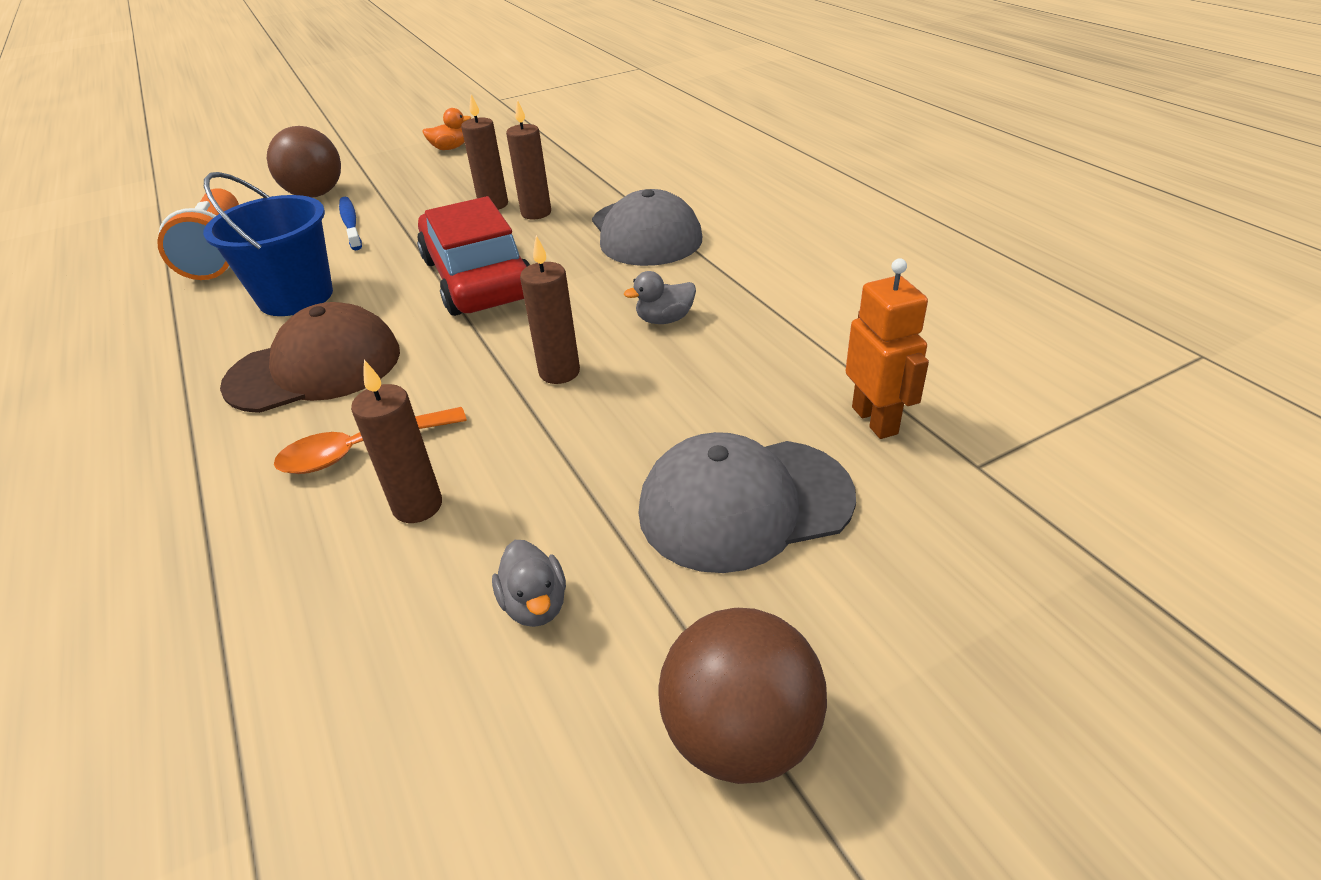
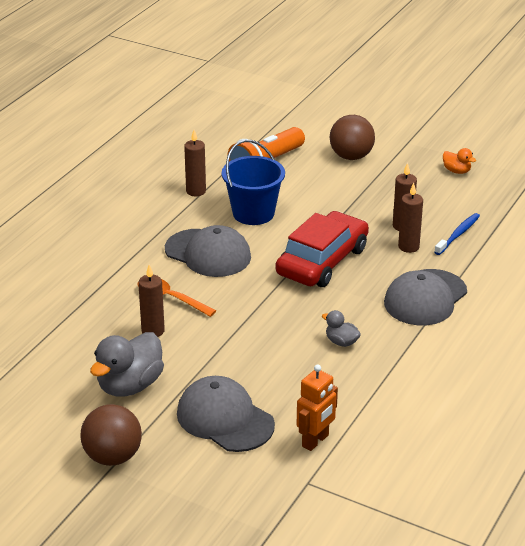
camera: 55 degrees right, 5 degrees down
(315, 368) = (208, 253): brown cap -> grey cap
(351, 224) = (333, 188): blue toothbrush -> blue toothbrush (458, 234)
(535, 604) = (130, 385): grey duck -> grey duck, size x2.01
(559, 372) = (267, 327): brown candle -> brown candle (196, 191)

